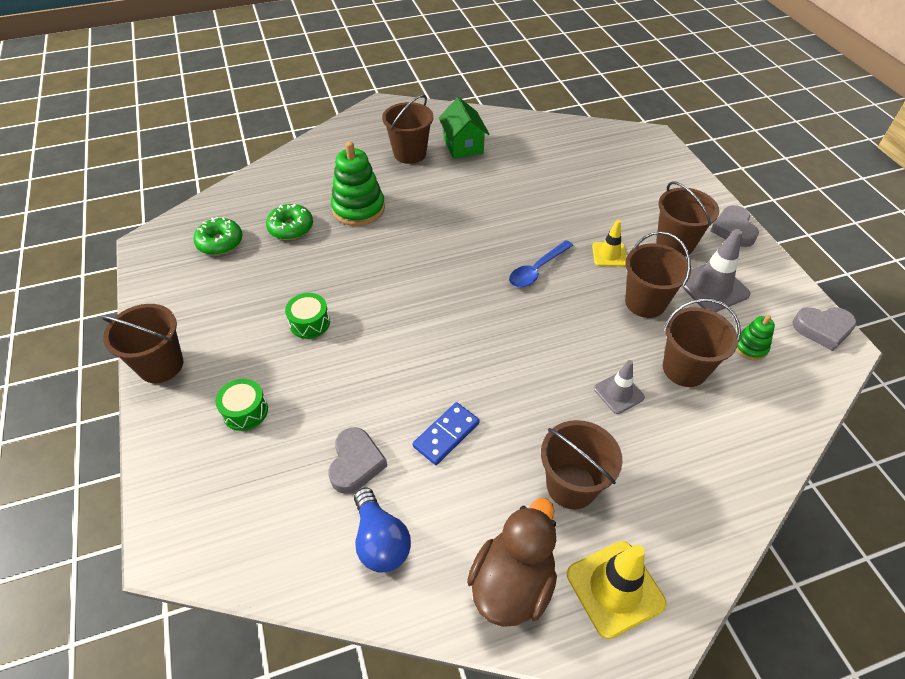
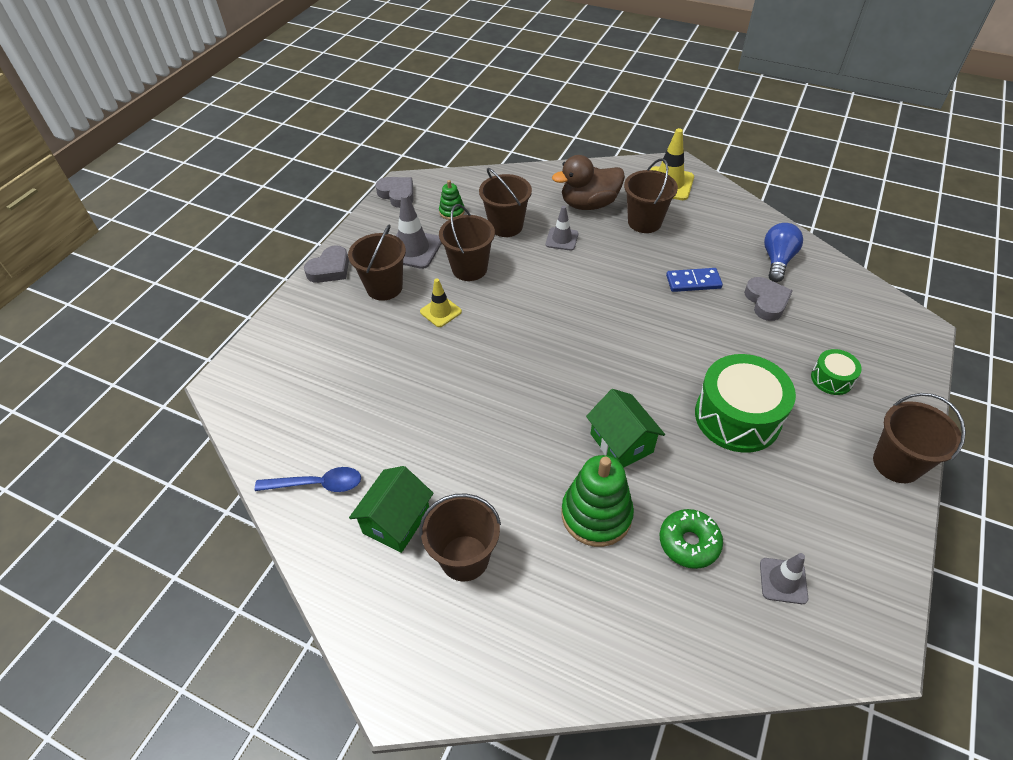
camera: 135 degrees left, 0 degrees up
(220, 242) = (783, 581): green donut -> grey traffic cone
(310, 323) = (737, 417): green drum -> green drum, size x2.02
(356, 463) = (766, 301): grey heart -> grey heart turned 120 degrees clockwise
(379, 253) = (621, 443): none -> green house
(512, 583) = (718, 210): brown duck -> brown duck (589, 204)
(537, 270) = (508, 337): blue spoon -> blue spoon (317, 484)

